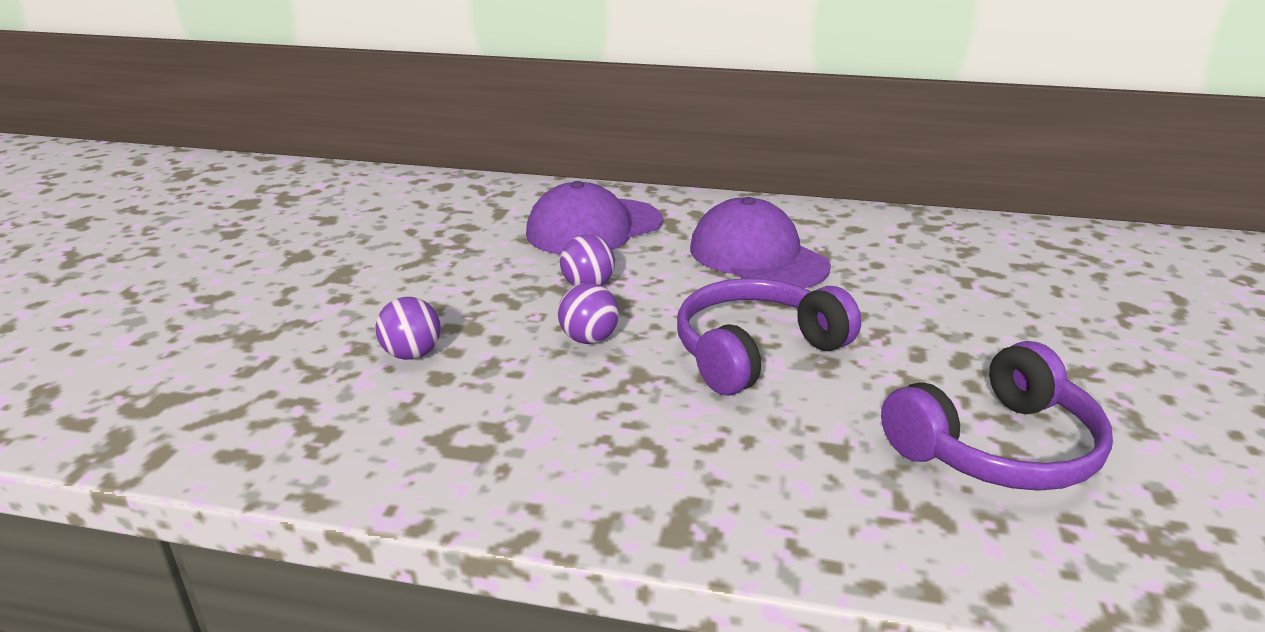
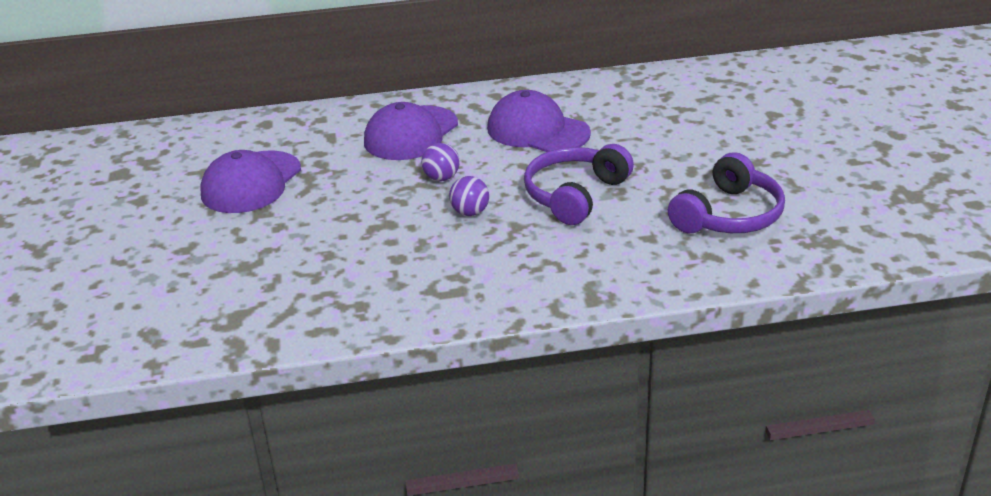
camera: 20 degrees left, 5 degrees up
(364, 241) = (251, 183): none -> purple cap
(412, 354) = (367, 250): purple ball -> none

